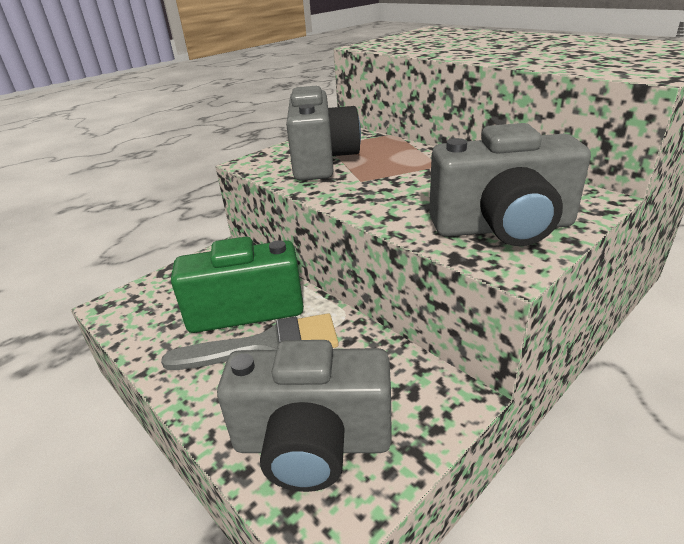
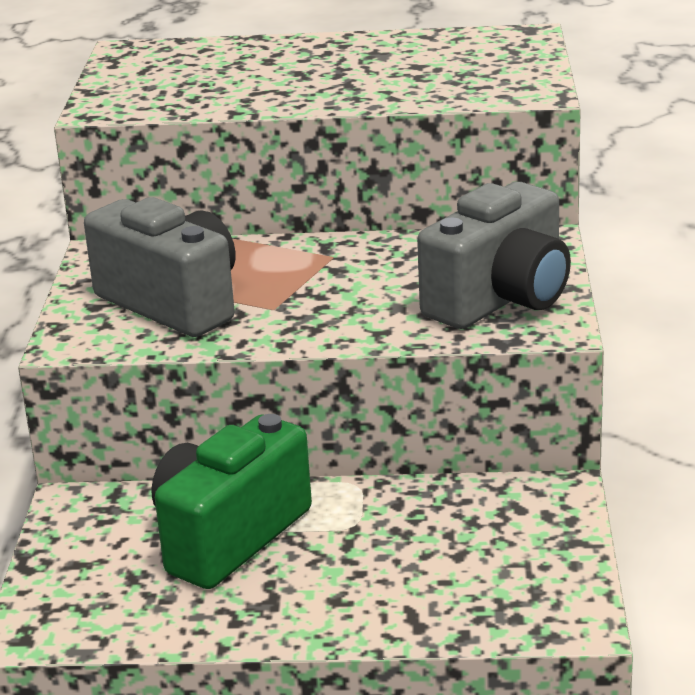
camera: 45 degrees left, 5 degrees down
(266, 346) = (318, 553): grey brush -> none
(312, 443) = (489, 586): grey camera -> none

